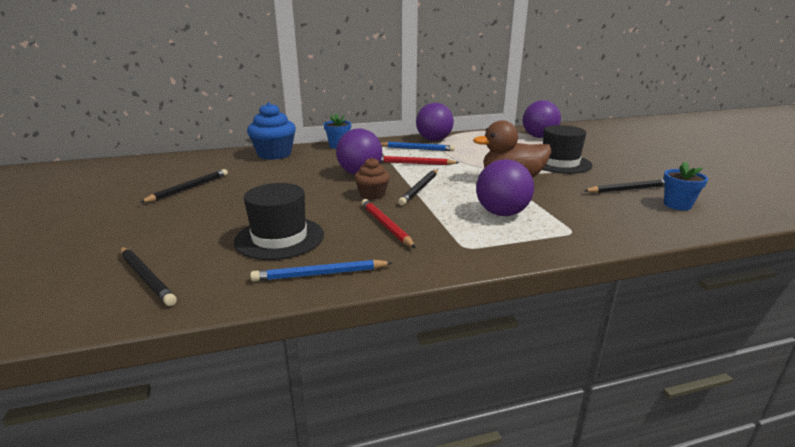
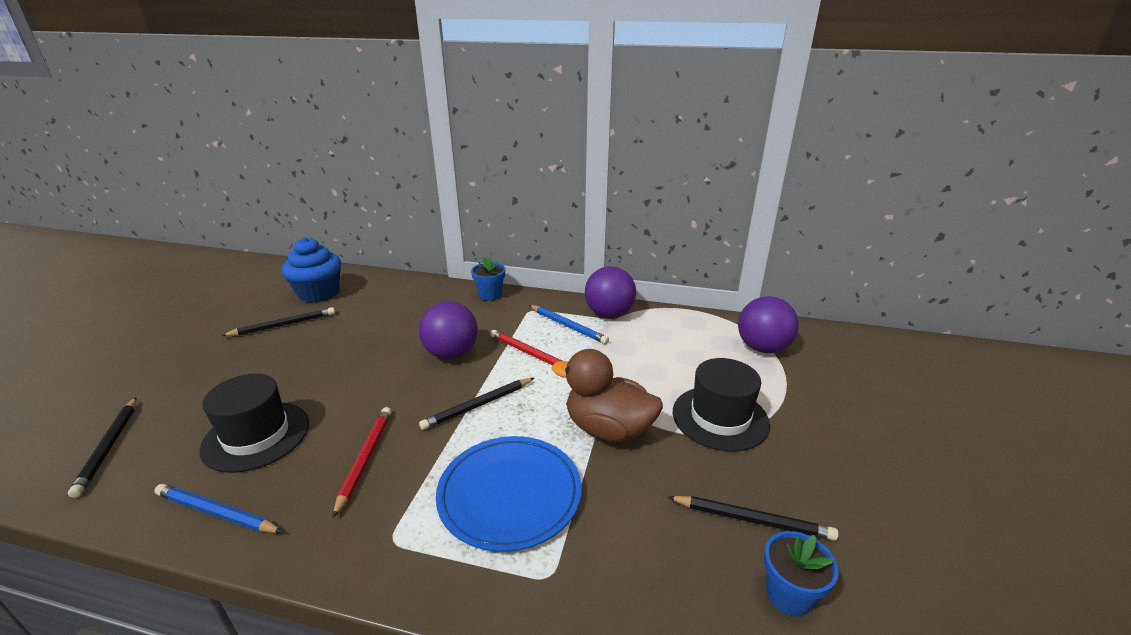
camera: 30 degrees right, 5 degrees up
(274, 154) = (413, 292): blue cupcake -> blue cupcake (318, 293)
(372, 194) = (418, 397): brown cupcake -> none
(501, 213) = (509, 494): purple ball -> blue plate

